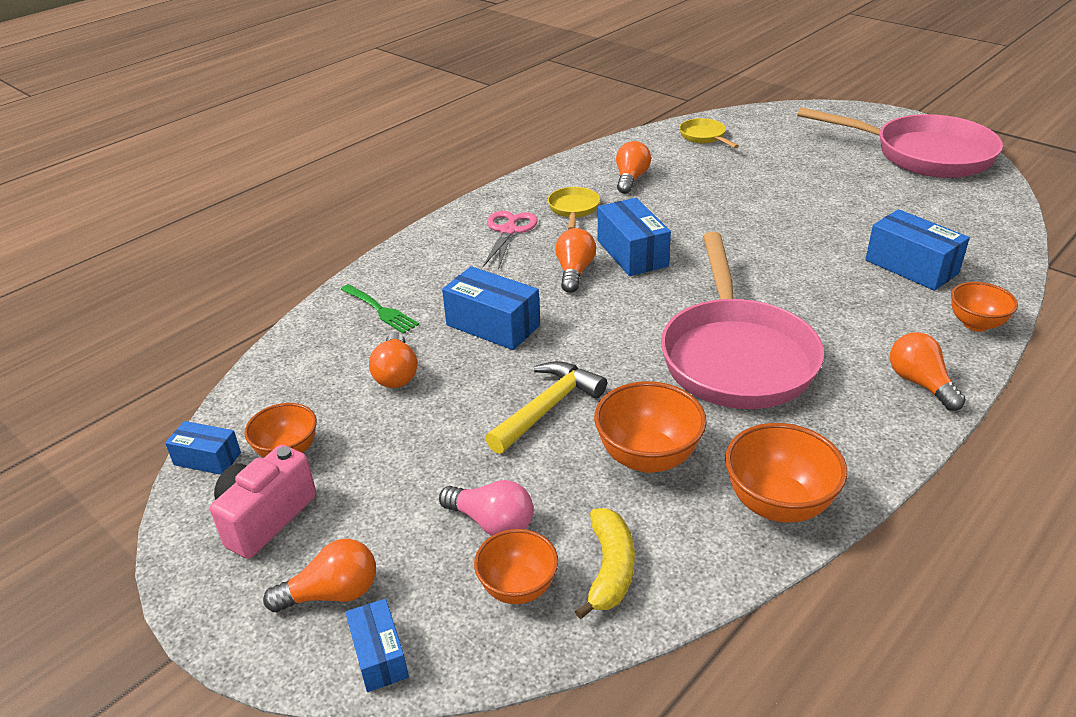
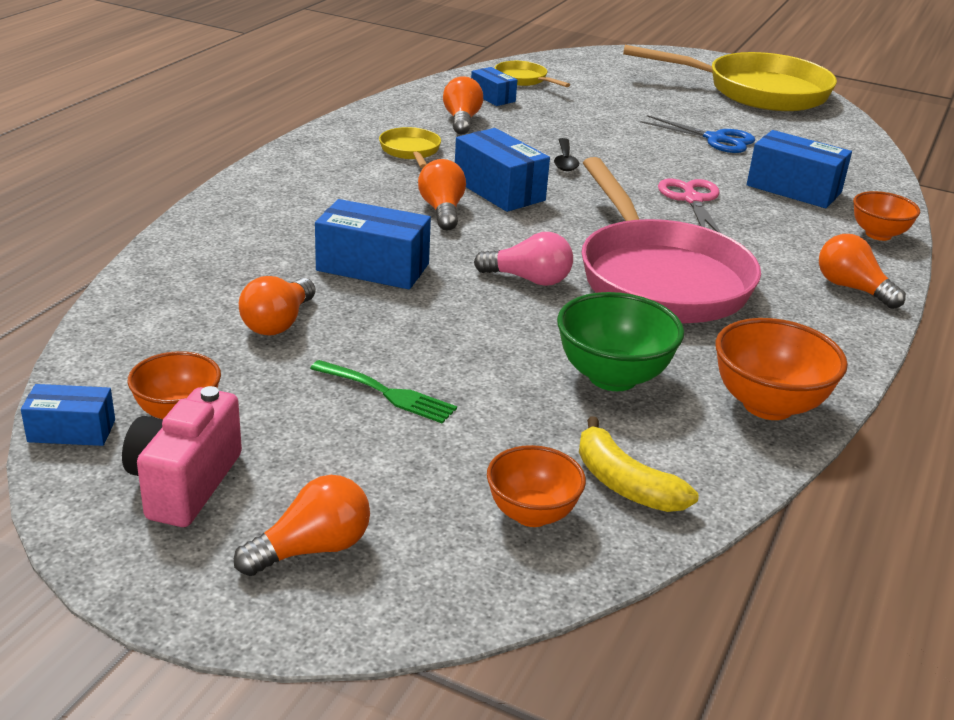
camera: 20 degrees left, 5 degrees down
(379, 655) = (403, 601): blue box -> blue box (492, 97)
(381, 310) = (225, 261): green fork -> green fork (388, 393)
(396, 374) = (278, 323): orange light bulb -> orange light bulb turned 45 degrees clockwise
(492, 523) = (470, 456): pink light bulb -> pink light bulb (529, 279)
(508, 231) = (344, 175): pink scissors -> pink scissors (692, 200)
(547, 407) = (478, 341): yellow hammer -> none
(610, 569) = (624, 484): yellow banana -> yellow banana turned 150 degrees clockwise
(647, 457) = (612, 377): orange bowl -> green bowl
(704, 225) = (565, 161): none -> black spoon
(857, 207) = (715, 139): none -> blue scissors
(923, 155) = (757, 92): pink pan -> yellow pan

